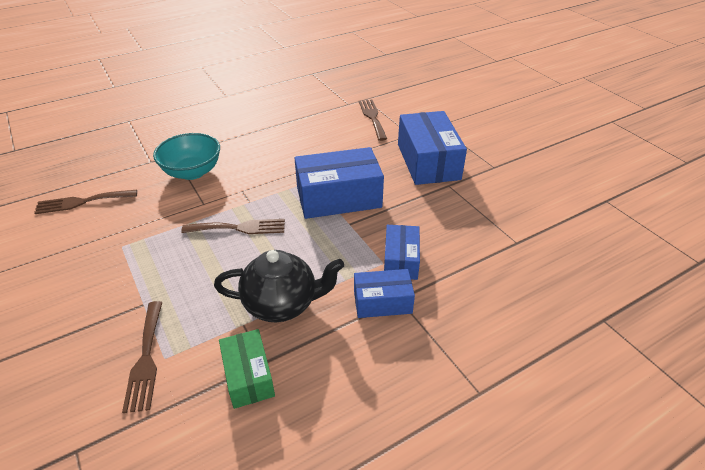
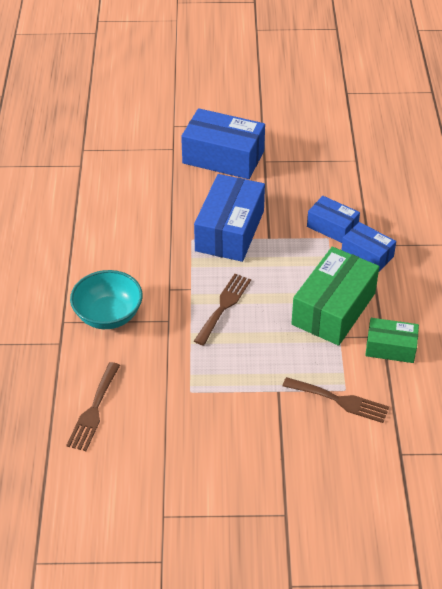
camera: 60 degrees left, 5 degrees up
(282, 304) = (333, 308): black teapot -> green box
(372, 117) = (122, 159): brown fork -> none
(382, 302) = (367, 254): blue box -> blue box turned 75 degrees counterclockwise

